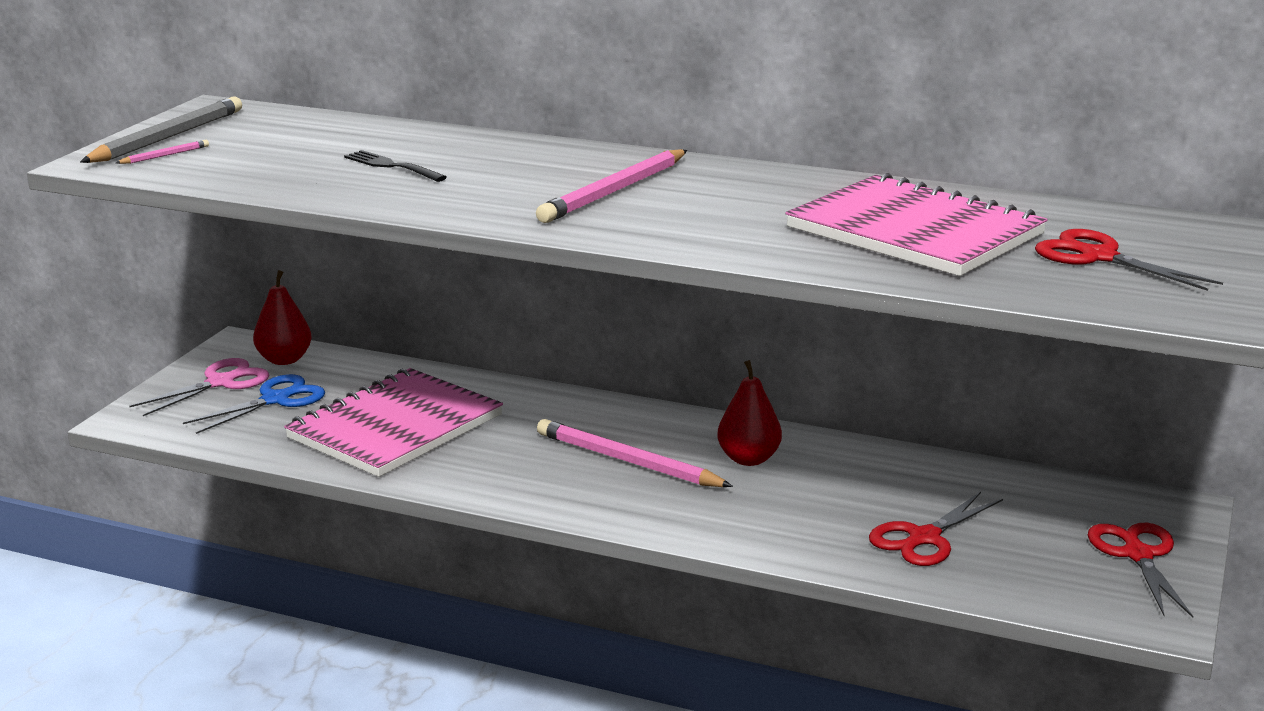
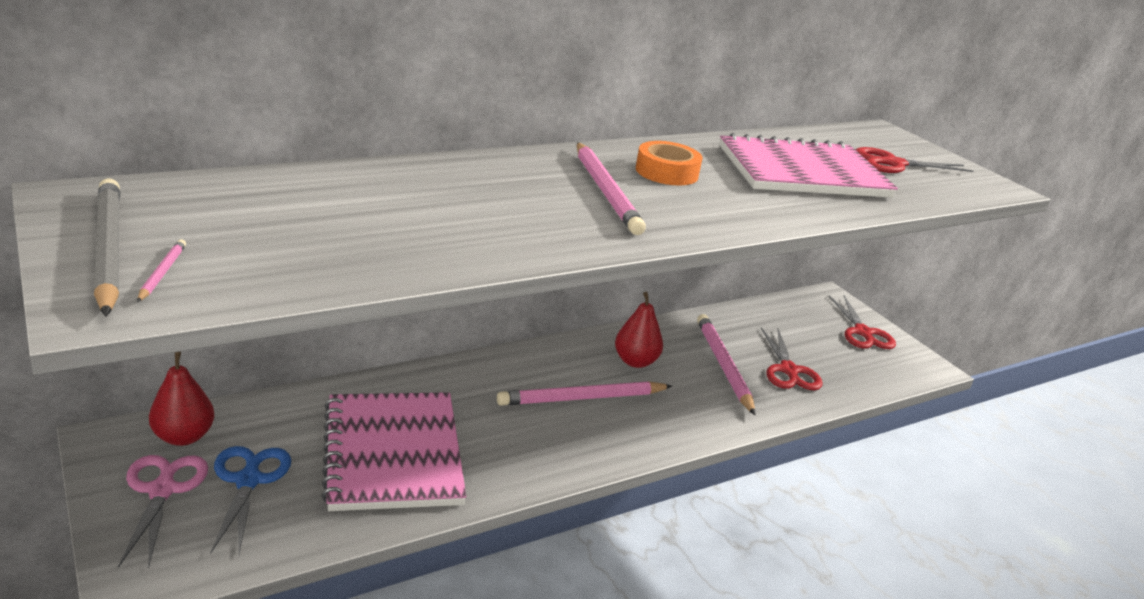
camera: 55 degrees left, 5 degrees up
(392, 166) = (408, 216): black fork -> none
(731, 194) = (666, 172): none -> orange tape
(847, 501) = (723, 365): none -> pink pencil
(1137, 554) = (863, 333): red scissors -> red scissors turned 135 degrees counterclockwise

